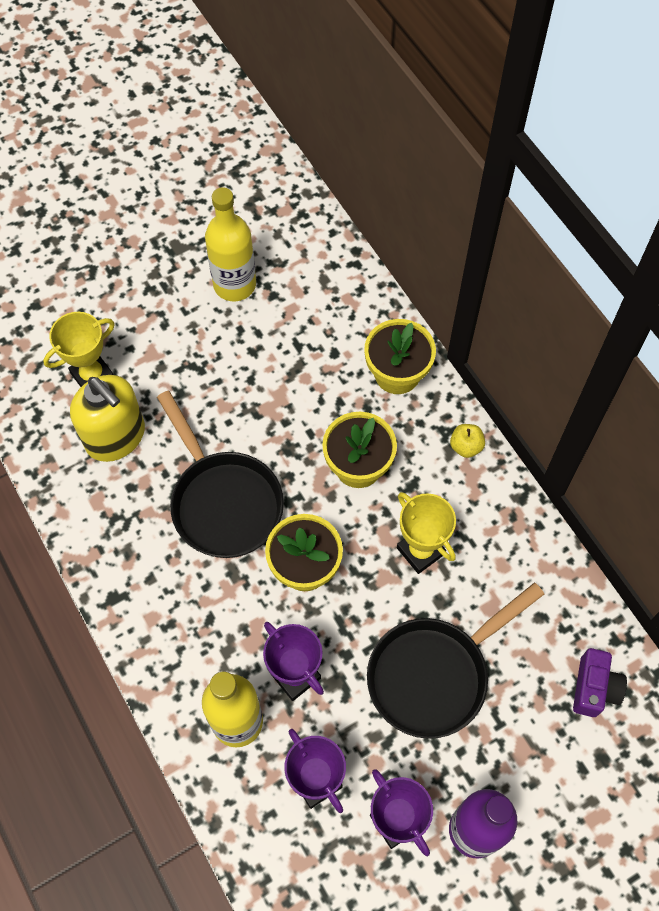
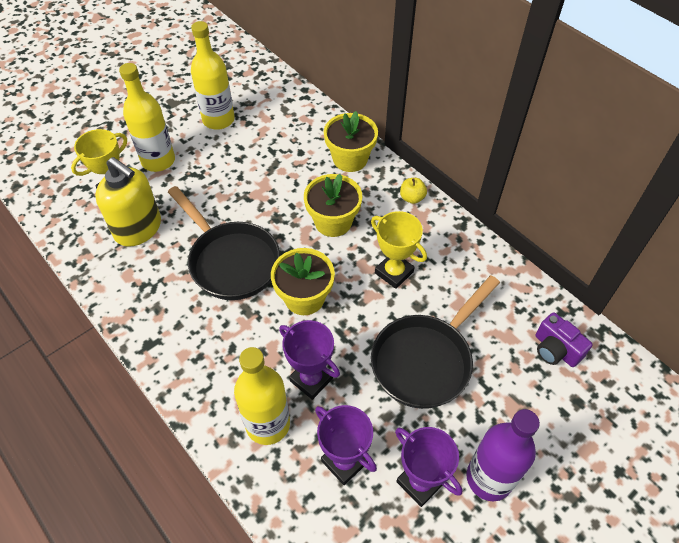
camera: 10 degrees left, 10 degrees down
(150, 338) = (158, 161): none -> yellow bottle
(594, 688) = (555, 349): purple camera -> purple camera turned 135 degrees clockwise

